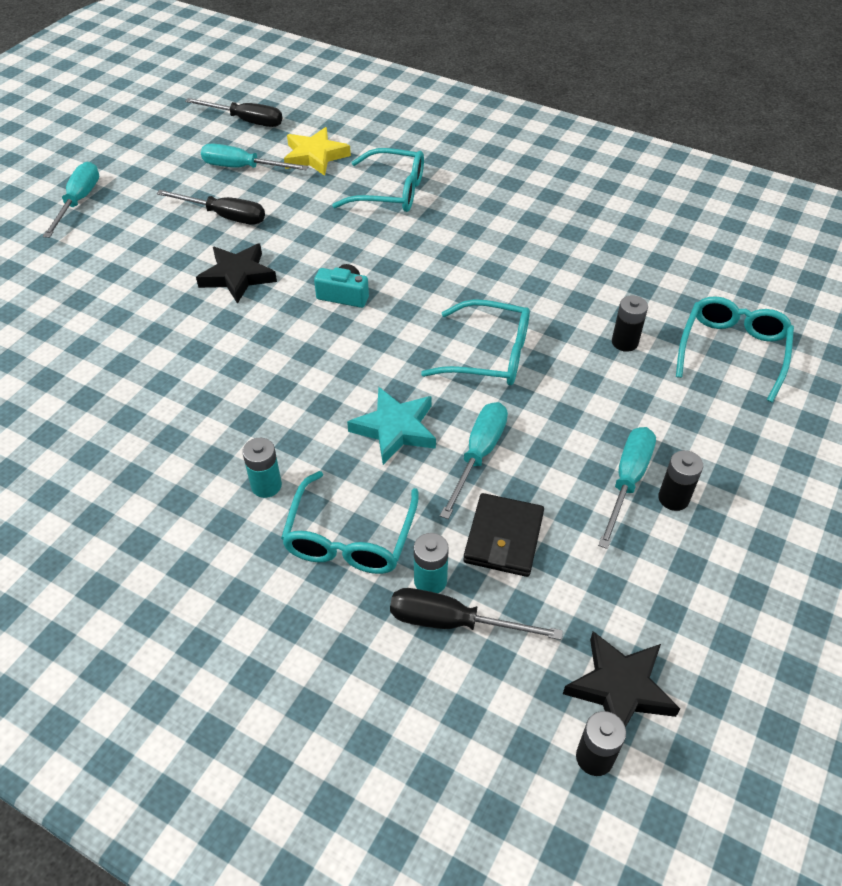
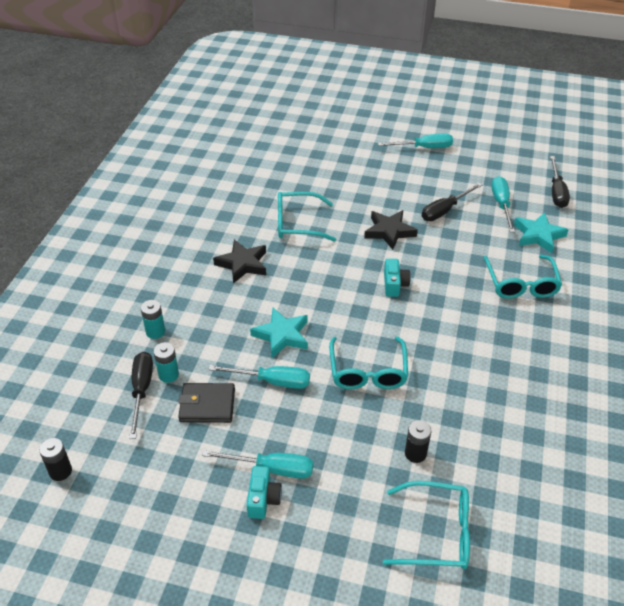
camera: 75 degrees right, 5 degrees down
(225, 216) = (444, 210): black screwdriver -> black screwdriver turned 45 degrees clockwise
(266, 485) = (221, 288): turquoise battery -> turquoise battery (155, 332)
(315, 156) = (538, 235): yellow star -> turquoise star
(350, 536) = (193, 332): turquoise glasses -> turquoise glasses (298, 224)
(620, 688) = (106, 480): black star -> black star (242, 264)
(673, 498) = (263, 499): black battery -> turquoise camera

